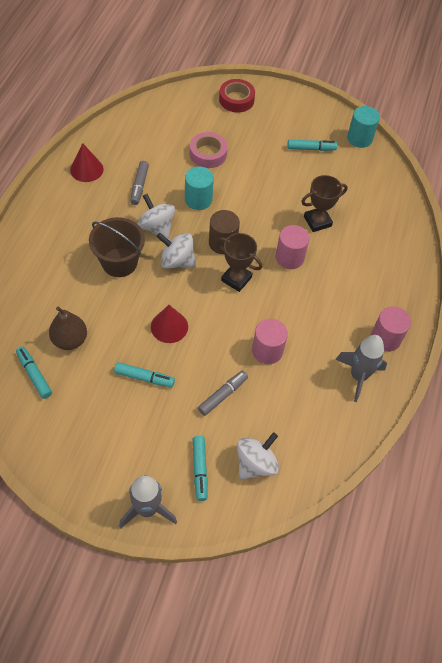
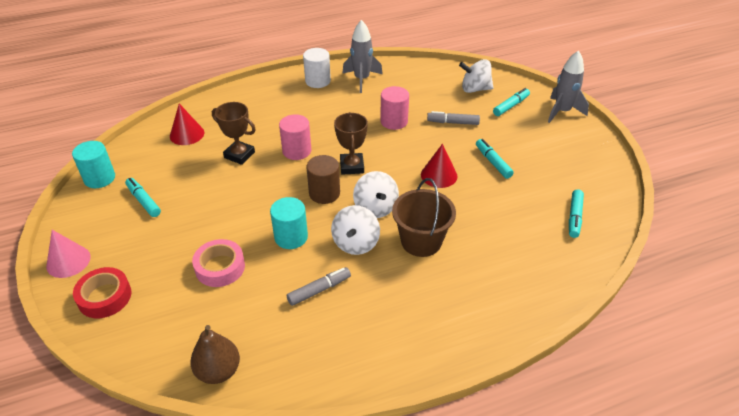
camera: 125 degrees left, 15 degrees down
(70, 340) = (523, 219): brown pear -> brown pear (218, 371)
(86, 169) = (343, 352): red cone -> red cone (187, 134)
(284, 96) = (68, 261): none -> pink cone
(385, 338) = (318, 81): pink cylinder -> white cylinder

